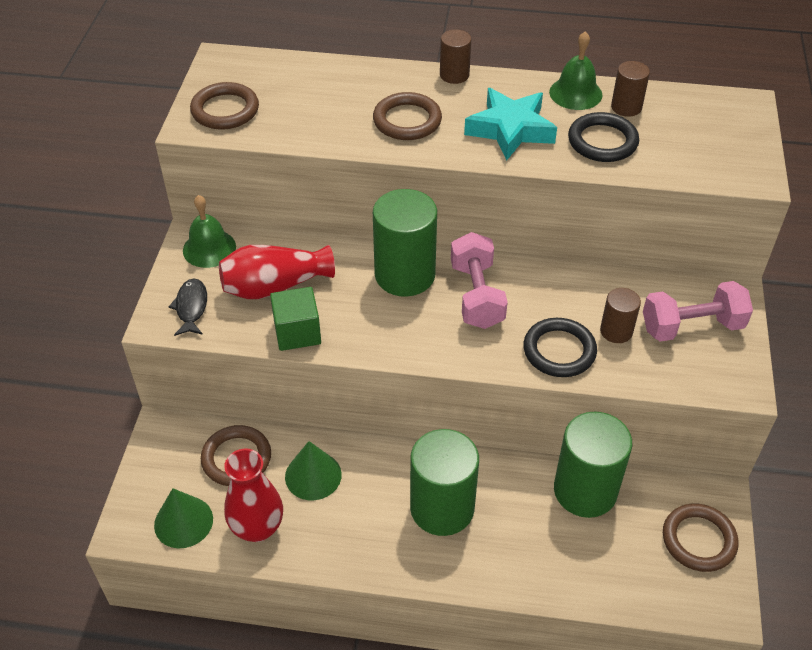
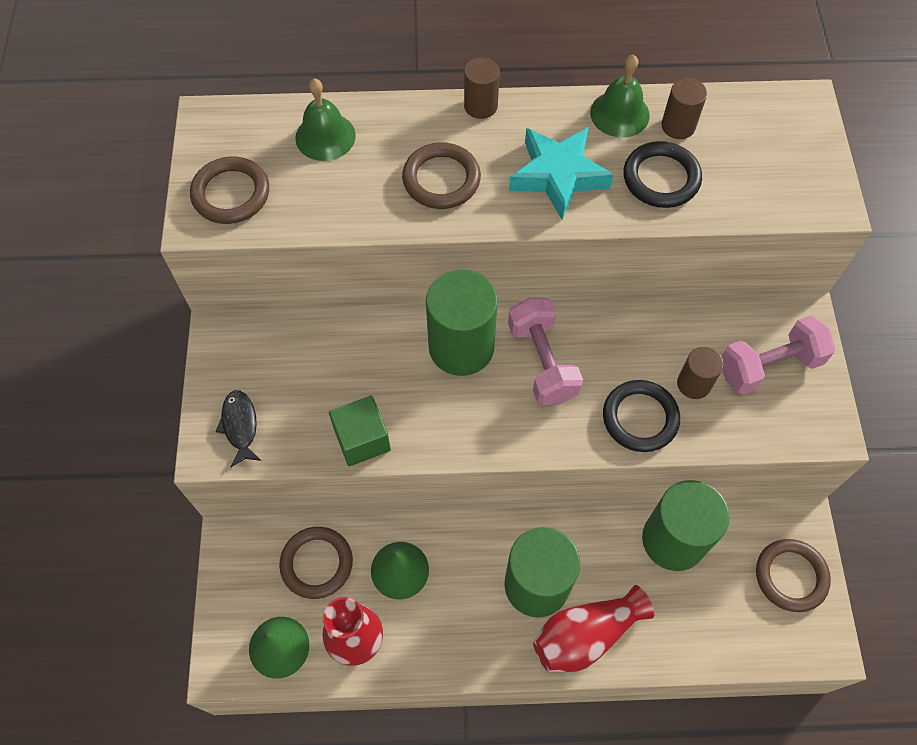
camera: 10 degrees left, 15 degrees up
(209, 248) = (241, 345): green bell -> green bell (325, 136)
(275, 286) = (324, 384): red vase -> red vase (586, 635)

